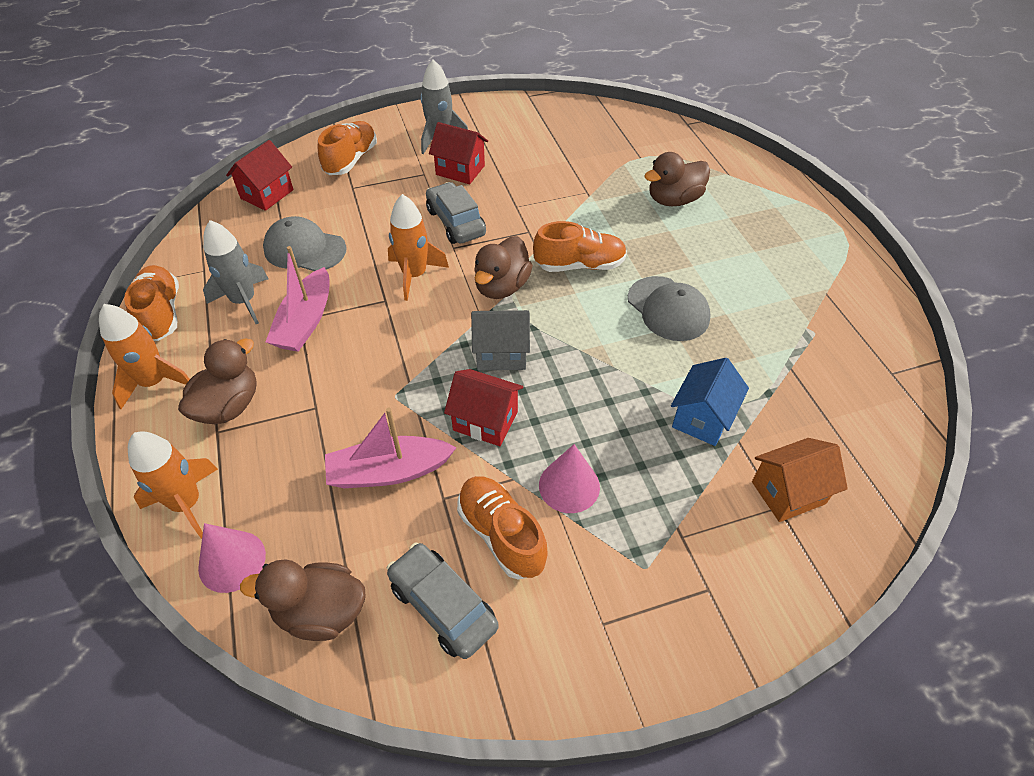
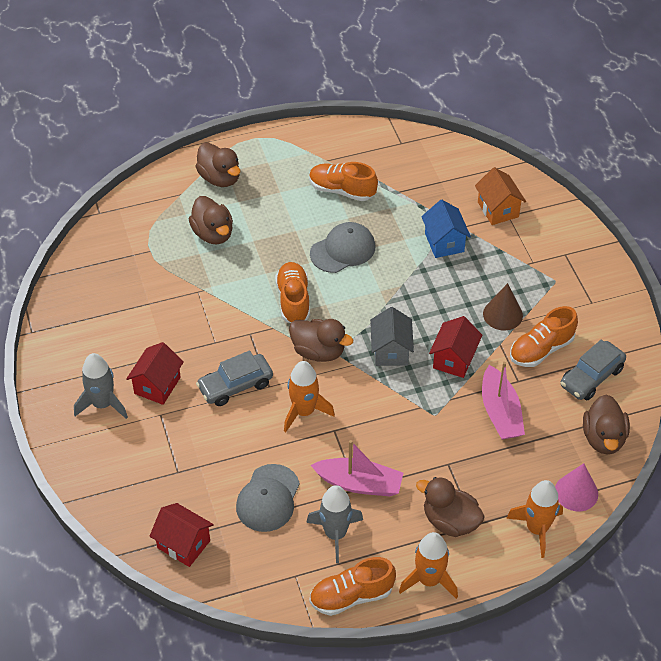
camera: 90 degrees left, 0 degrees up
(351, 160) = (131, 478): orange shoe -> orange shoe (342, 190)
(569, 486) = (502, 314): pink cone -> brown cone
(702, 418) = (444, 242): blue house -> blue house turned 45 degrees clockwise
(763, 202) = (220, 178): none -> brown duck

